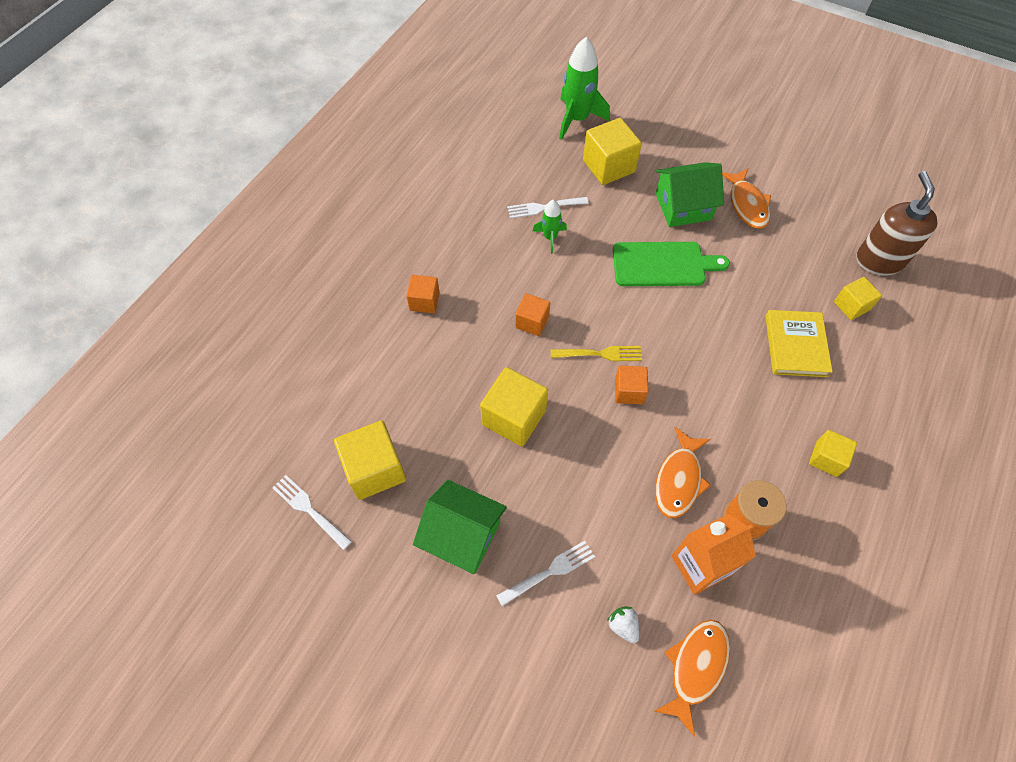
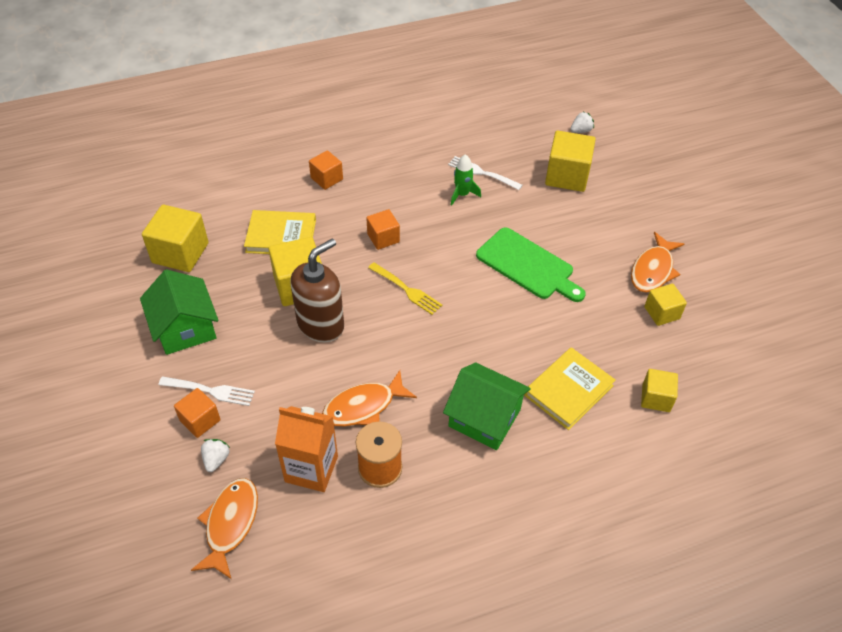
camera: 40 degrees right, 10 degrees down
(310, 510) = (119, 248): white fork -> none
(446, 384) = (281, 236): none -> yellow book
(577, 119) = (581, 131): green rocket -> white strawberry
(629, 391) = (398, 327): orange cube -> orange cube (200, 420)
(683, 206) = (595, 238): green house -> green house (484, 418)
(695, 668) = (230, 524): orange fish -> orange fish turned 60 degrees counterclockwise
(826, 459) = (494, 481): yellow cube -> yellow cube (662, 313)
(879, 260) = (726, 384): brown soap dispenser -> brown soap dispenser (321, 324)

